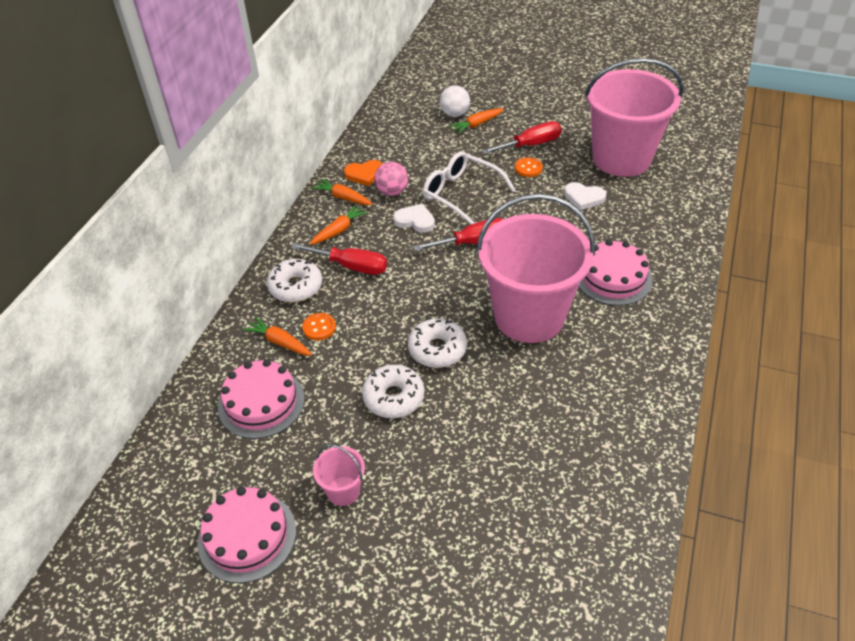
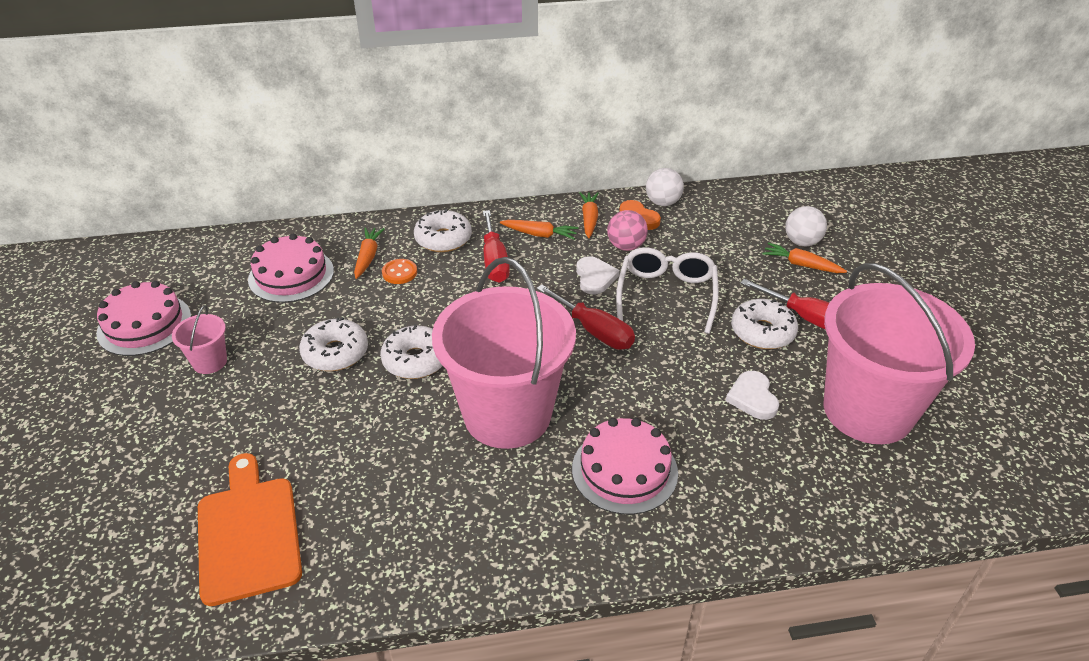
camera: 60 degrees right, 5 degrees down
(356, 154) = (662, 202): none -> white ball
(528, 168) = (762, 332): orange button -> white donut
(567, 503) = (248, 533): none -> orange cutting board

